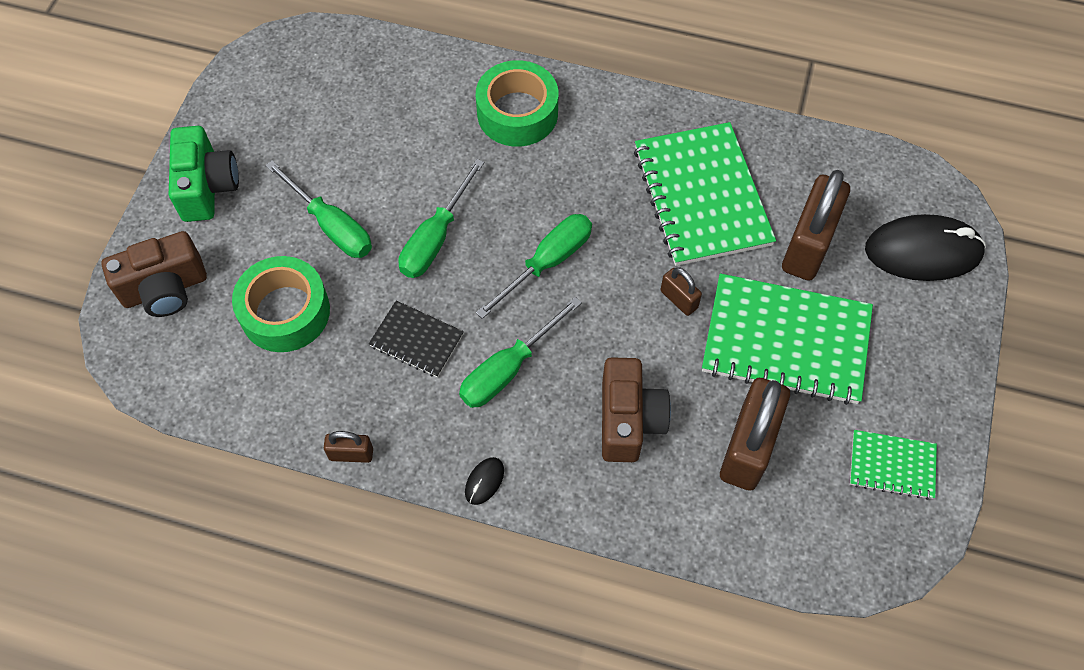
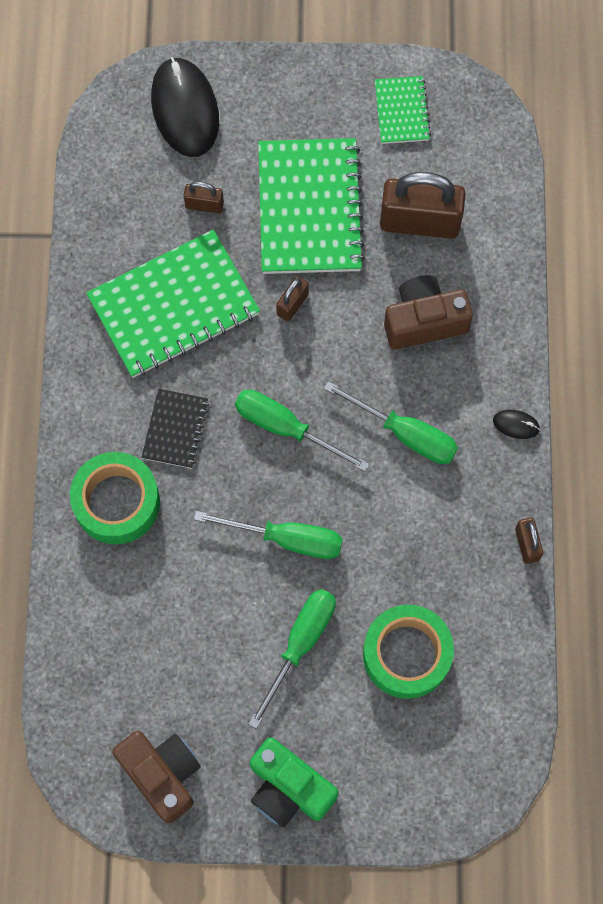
camera: 105 degrees left, 10 degrees up
(165, 289) = (416, 781): brown camera -> brown camera (162, 774)
(207, 187) = (289, 788): green camera -> green camera turned 120 degrees counterclockwise
(416, 340) = (400, 522): black notebook -> black notebook (175, 429)
(808, 245) = (204, 205): brown padlock -> brown padlock, size x0.48

